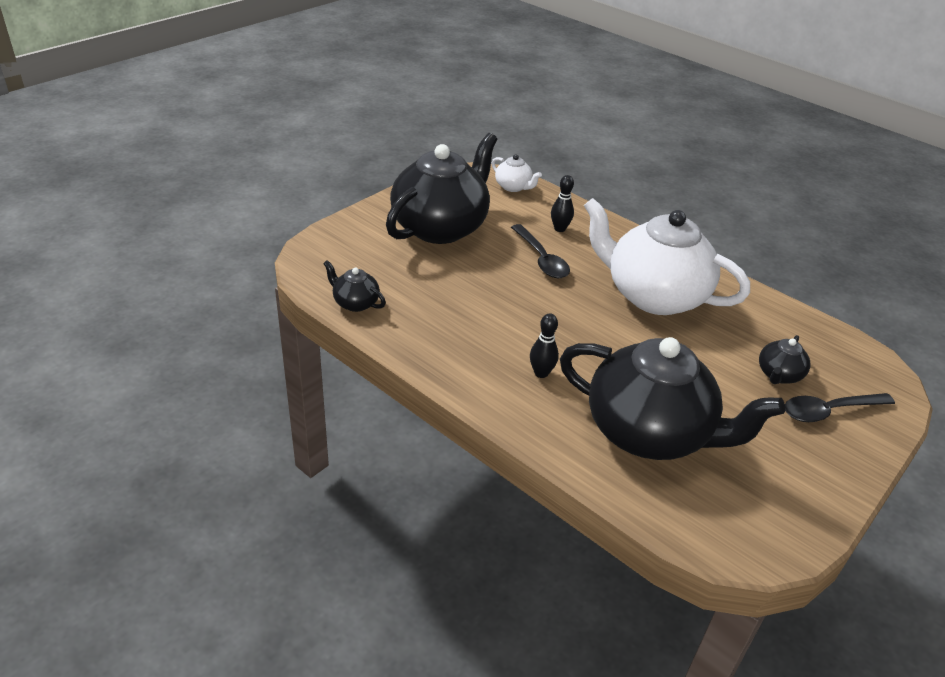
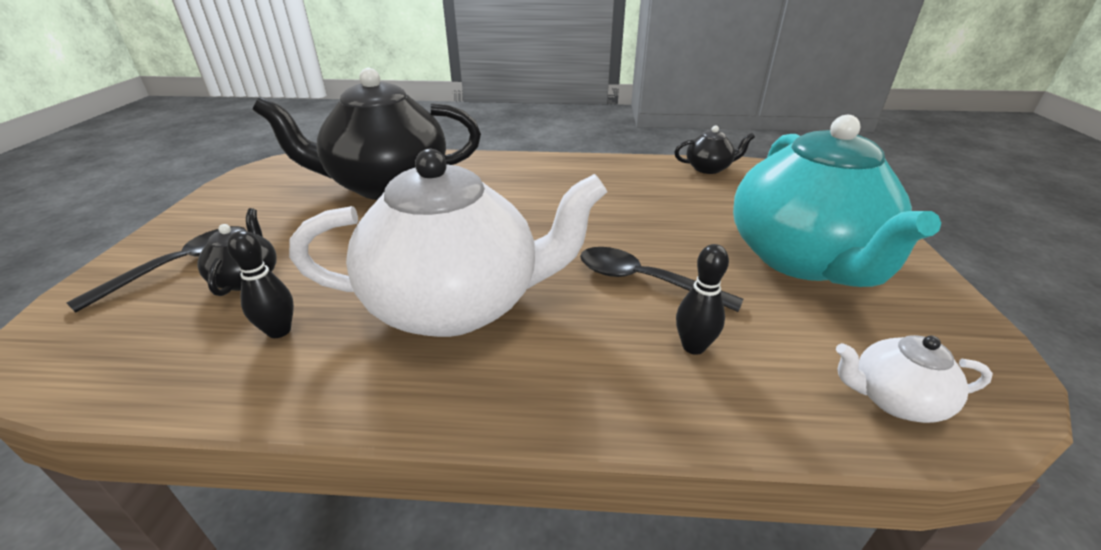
camera: 145 degrees right, 5 degrees down
(440, 227) = (803, 259): black teapot -> turquoise teapot
(541, 373) = (508, 185): black bowling pin -> black bowling pin (279, 331)

